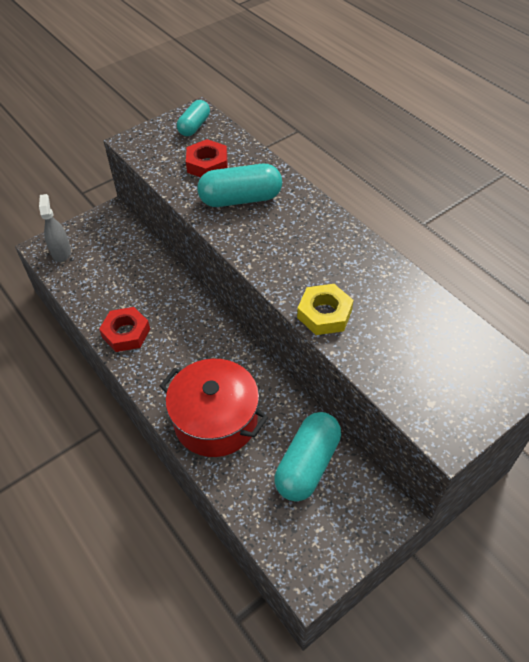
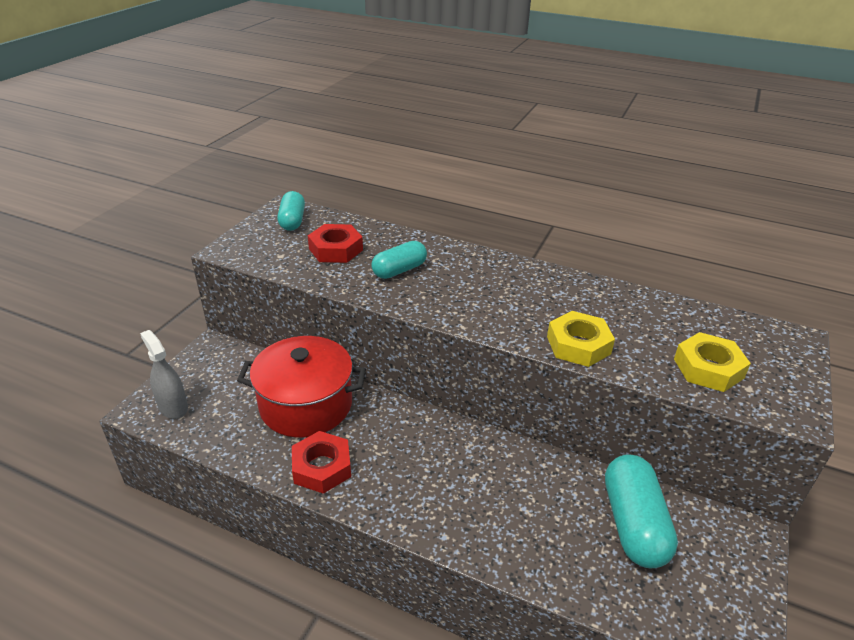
camera: 30 degrees left, 15 degrees down
(215, 420) = (501, 521): red pot -> red pot (306, 405)
(240, 199) = (399, 270): turquoise capsule -> turquoise capsule, size x0.63
(413, 373) = (708, 368): none -> yellow nut

